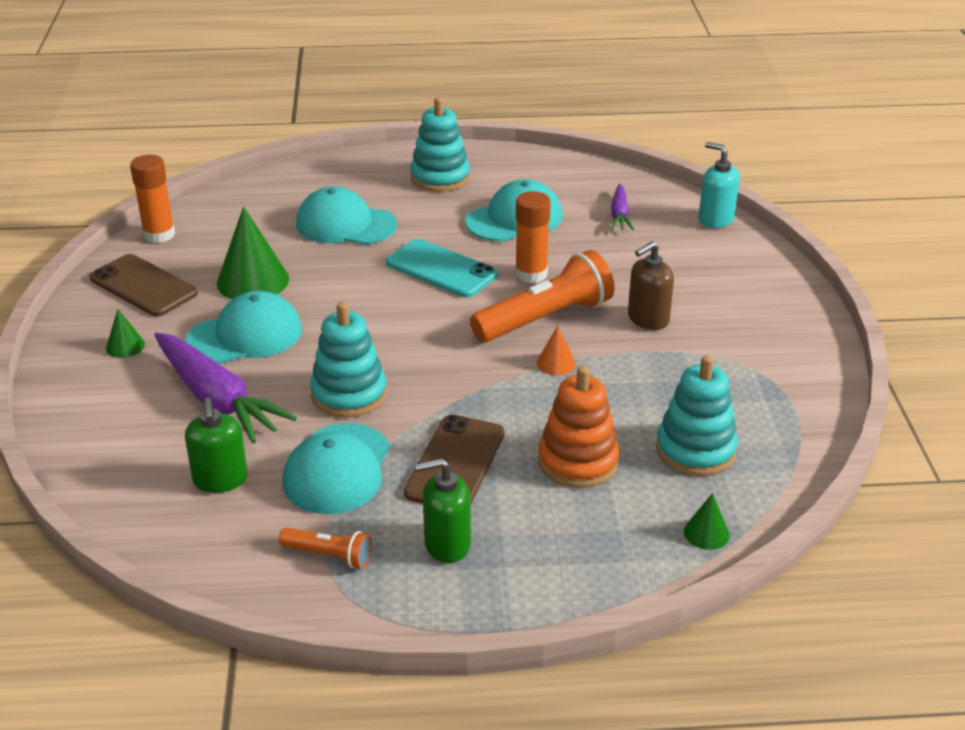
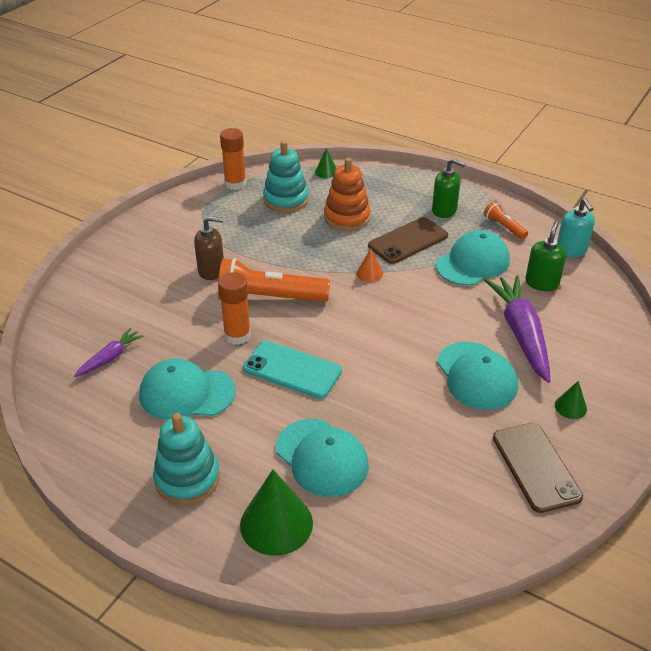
camera: 145 degrees left, 5 degrees up
(159, 235) = (497, 533): orange glue stick -> orange glue stick (235, 184)
(245, 335) = (476, 376): turquoise cap -> turquoise cap turned 120 degrees counterclockwise
(253, 281) = (441, 428): green cone -> green cone (276, 523)
(349, 394) = (435, 301): turquoise stacking toy -> none
(441, 269) = (292, 370): turquoise phone -> turquoise phone turned 45 degrees counterclockwise
(556, 363) = (297, 268): orange cone -> orange cone (369, 273)
(715, 219) = (58, 320): turquoise soap dispenser -> turquoise soap dispenser (571, 250)

